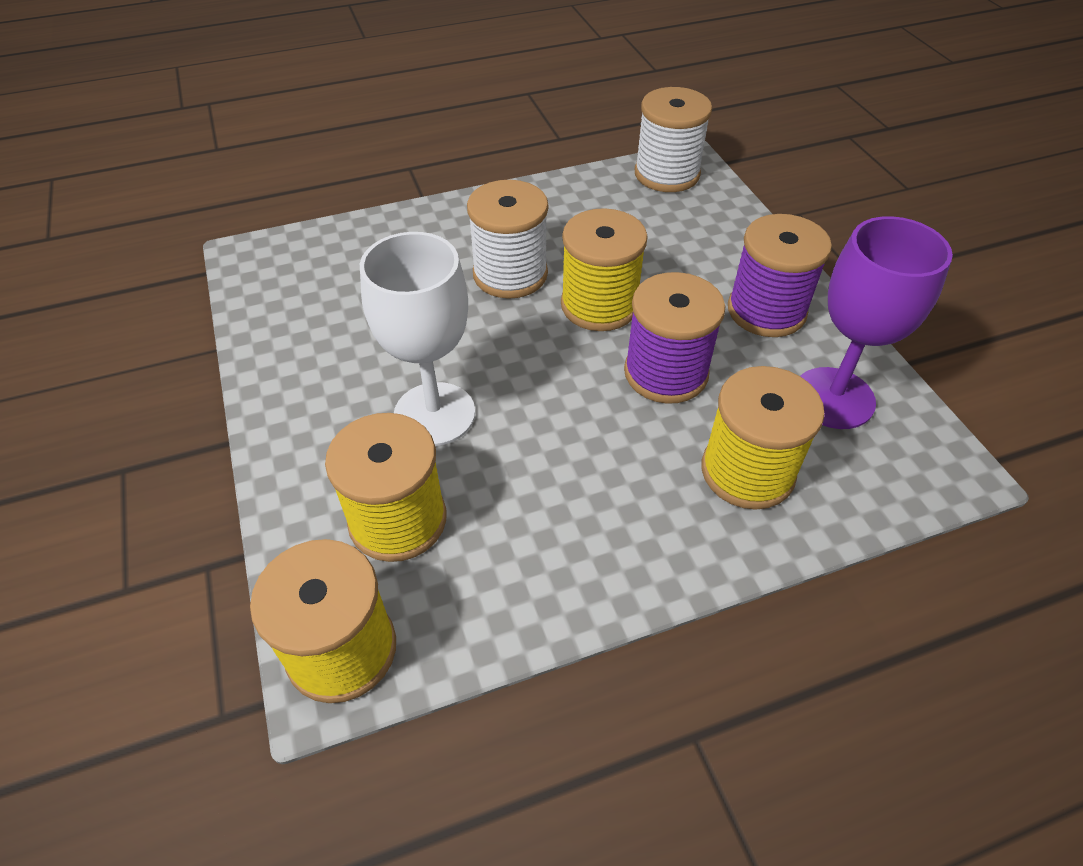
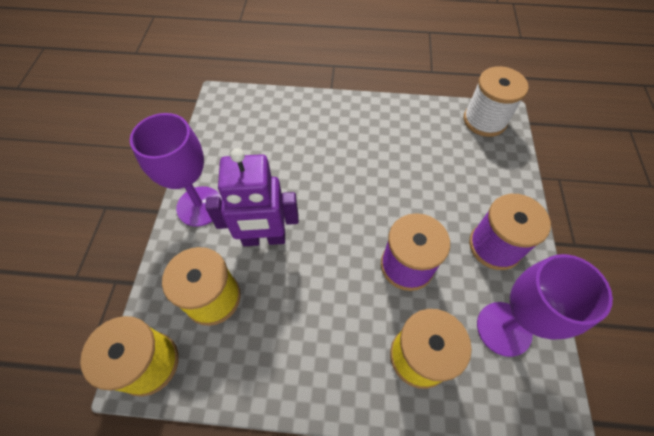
camera: 25 degrees right, 10 degrees up
(300, 408) = (200, 206): none -> purple goblet
(434, 414) = (264, 238): white goblet -> purple robot
(510, 274) = (351, 160): white spool -> none
(599, 305) = (392, 202): yellow spool -> none

